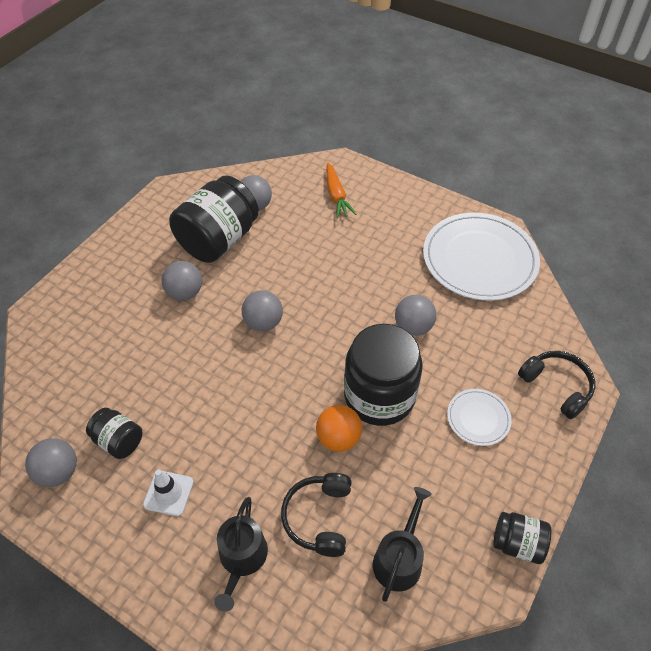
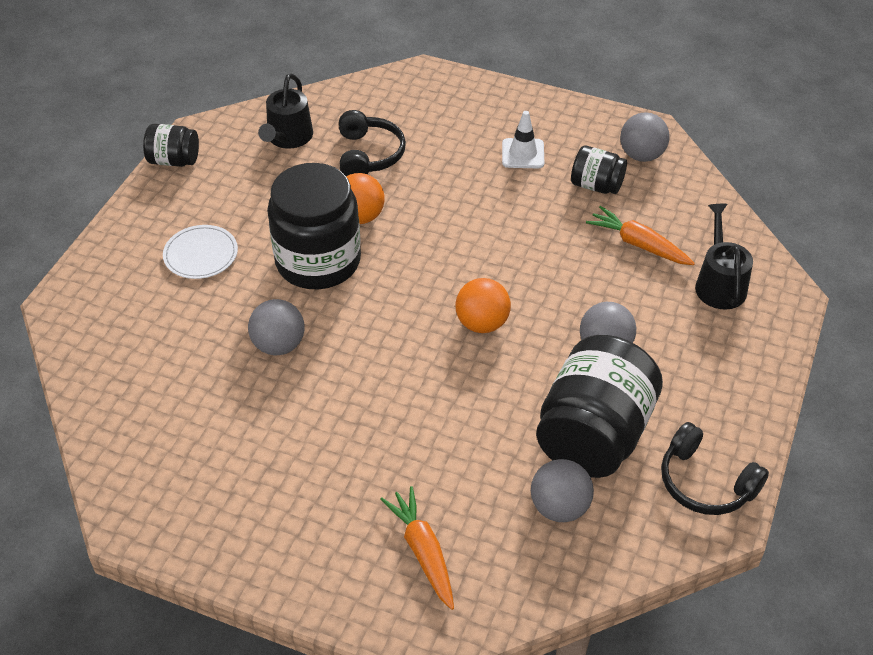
camera: 170 degrees right, 5 degrees down
(116, 372) = (638, 244): none -> orange carrot
(242, 558) = (434, 121): black watering can -> black watering can (719, 284)
(263, 322) = (482, 323): grey ball -> orange ball
(479, 259) = (175, 461): white plate -> none
(556, 386) = (98, 298): black headphones -> black headphones (705, 482)

